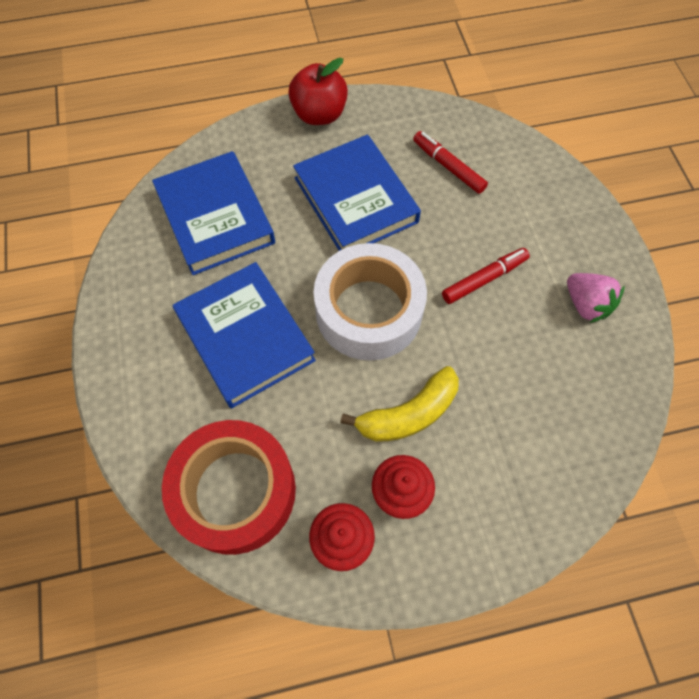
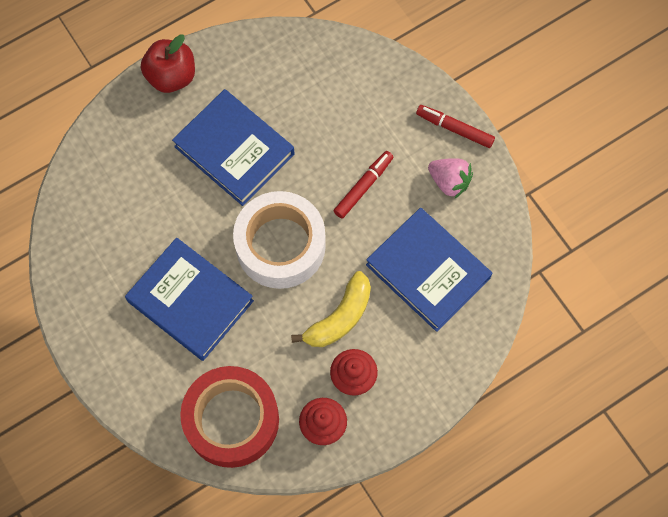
camera: 20 degrees left, 5 degrees up
(215, 217) = (121, 206): blue book -> blue book (428, 271)
(448, 167) = (302, 92): red marker -> red marker (454, 129)

